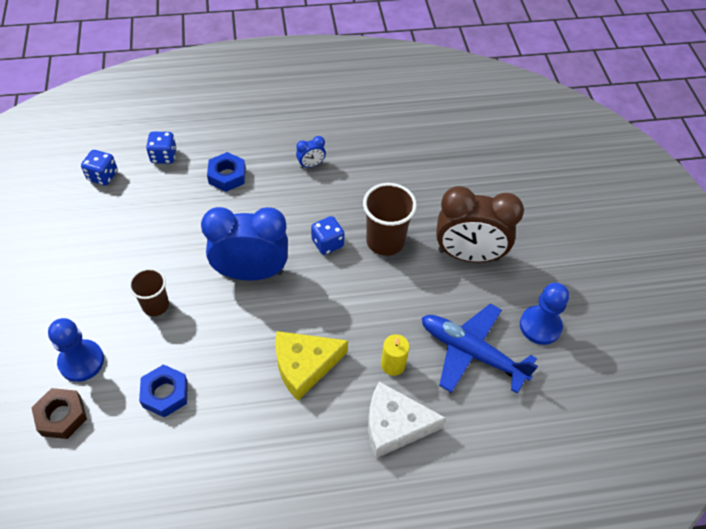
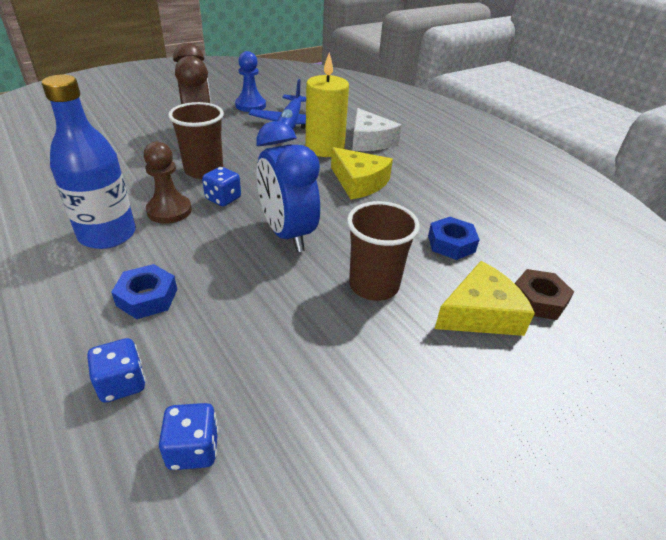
camera: 115 degrees left, 15 degrees down
(81, 361) = (480, 313): blue pawn -> yellow cheese
(155, 305) = (374, 285): brown cup -> brown cup, size x1.56
(311, 165) = (107, 234): blue clock -> blue bottle
(326, 204) = (169, 211): none -> brown pawn
(393, 364) = (325, 148): yellow candle -> yellow candle, size x1.97

